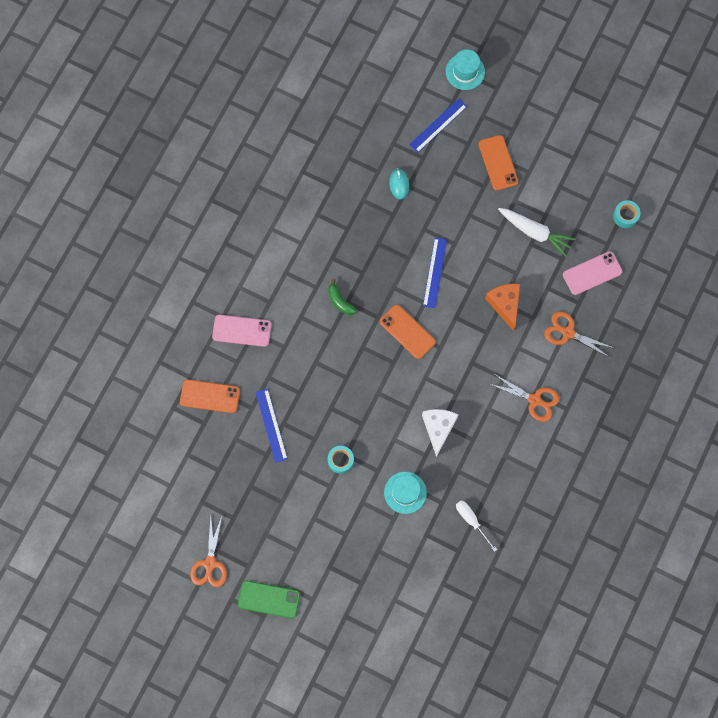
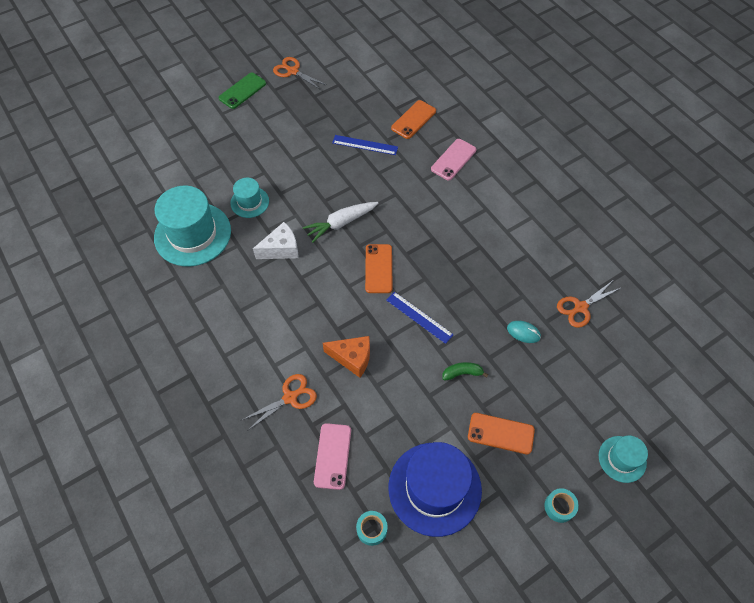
camera: 120 degrees right, 15 degrees down
(340, 301) = (437, 234): green banana -> green banana (462, 373)
(340, 460) = (306, 174): turquoise tape -> turquoise tape (559, 507)
(407, 332) = (378, 268): orange phone -> orange phone turned 75 degrees counterclockwise
(438, 125) = (570, 399): blue ruler -> none
(438, 428) = (281, 249): white cheese -> white cheese turned 60 degrees counterclockwise
(471, 520) = (192, 234): white screwdriver -> turquoise hat
(535, 233) = (406, 426): white carrot -> white carrot (340, 223)
(535, 400) = (250, 334): orange scissors -> orange scissors (580, 307)
(569, 189) = (434, 488): none -> blue hat

